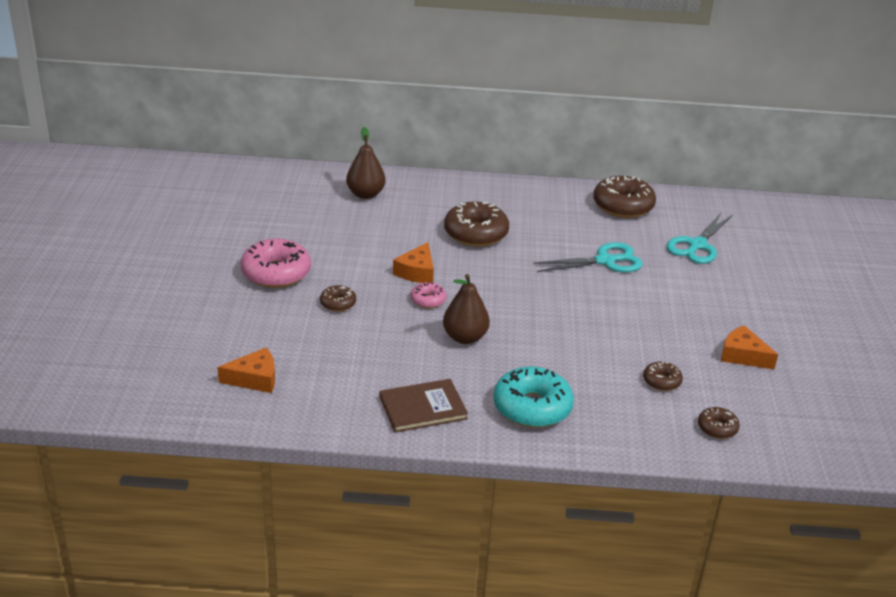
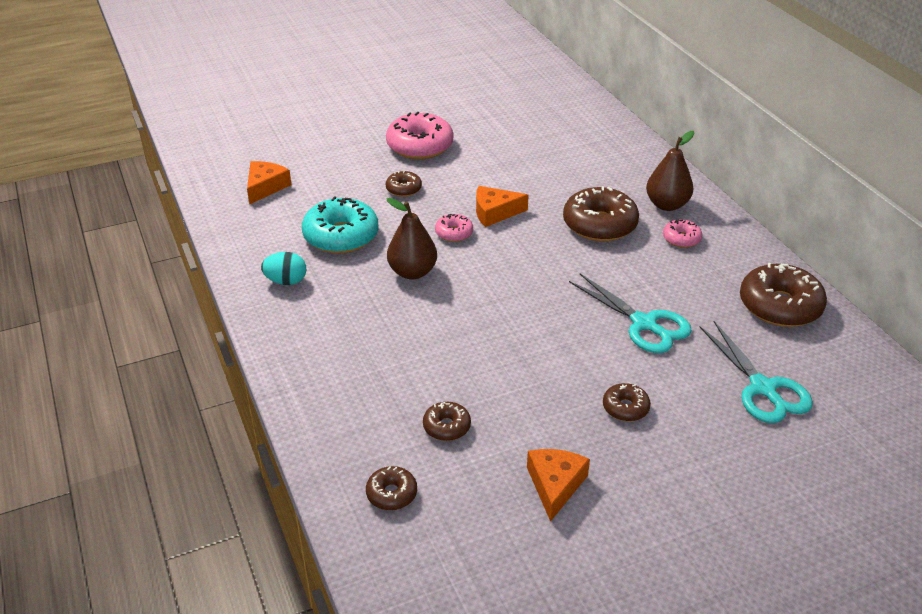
camera: 65 degrees right, 5 degrees up
(255, 379) = (265, 187): orange cheese -> orange cheese turned 120 degrees counterclockwise
(365, 194) = (595, 145): brown pear -> brown pear (667, 205)
(423, 408) = (286, 281): brown book -> turquoise egg
(522, 209) = (681, 239): none -> pink donut
(532, 407) = (332, 346): turquoise donut -> turquoise donut (341, 236)
(685, 301) = (625, 408): none -> brown donut
(697, 245) = (763, 388): turquoise scissors -> turquoise scissors turned 120 degrees counterclockwise

